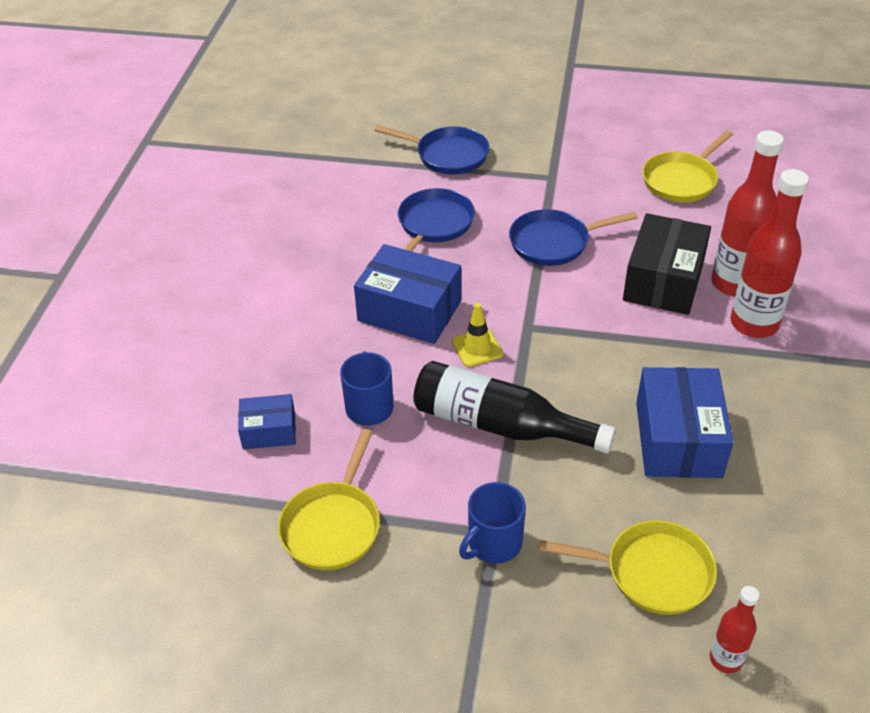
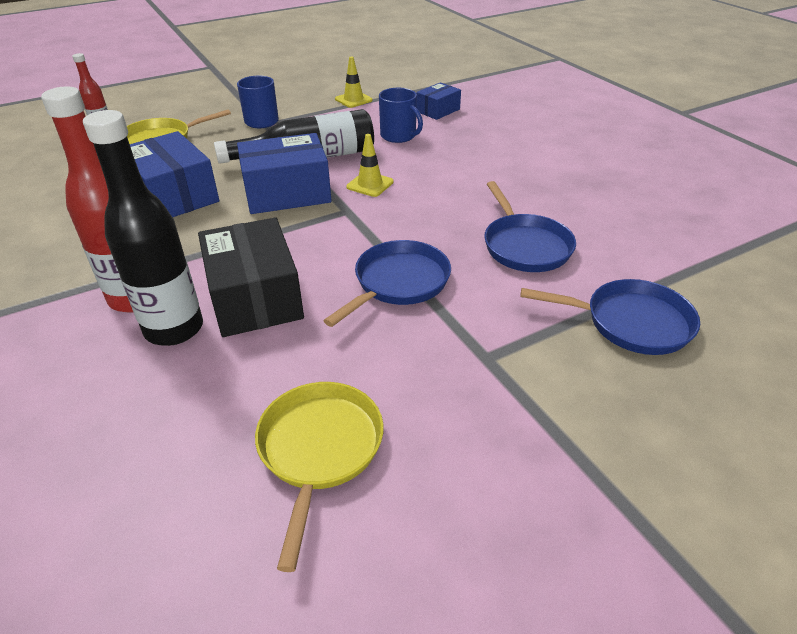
camera: 140 degrees right, 5 degrees down
(333, 525) = (353, 100): yellow pan -> yellow traffic cone
(409, 311) = (447, 183): blue box -> blue box (287, 193)
(447, 155) = (630, 322): blue pan -> blue pan turned 150 degrees counterclockwise
(734, 284) = (174, 329): red bottle -> black bottle

